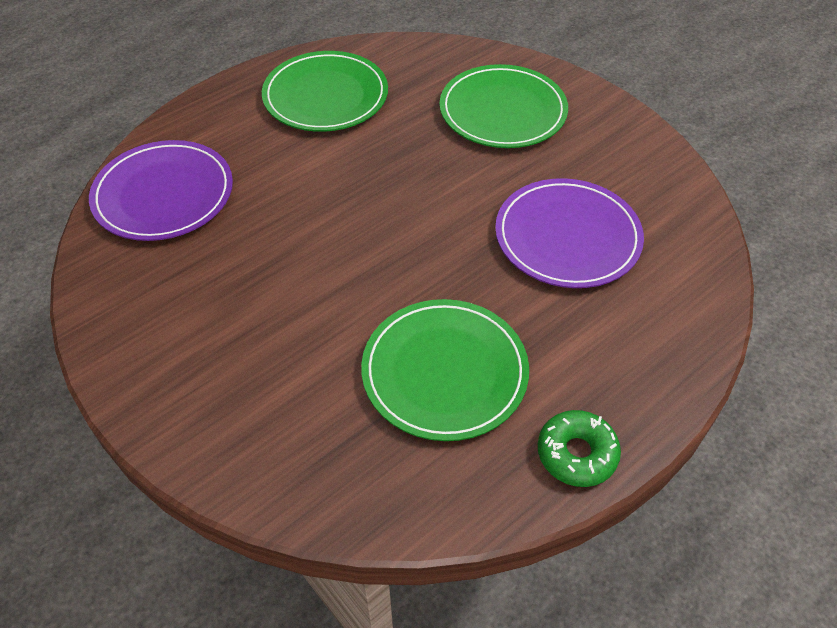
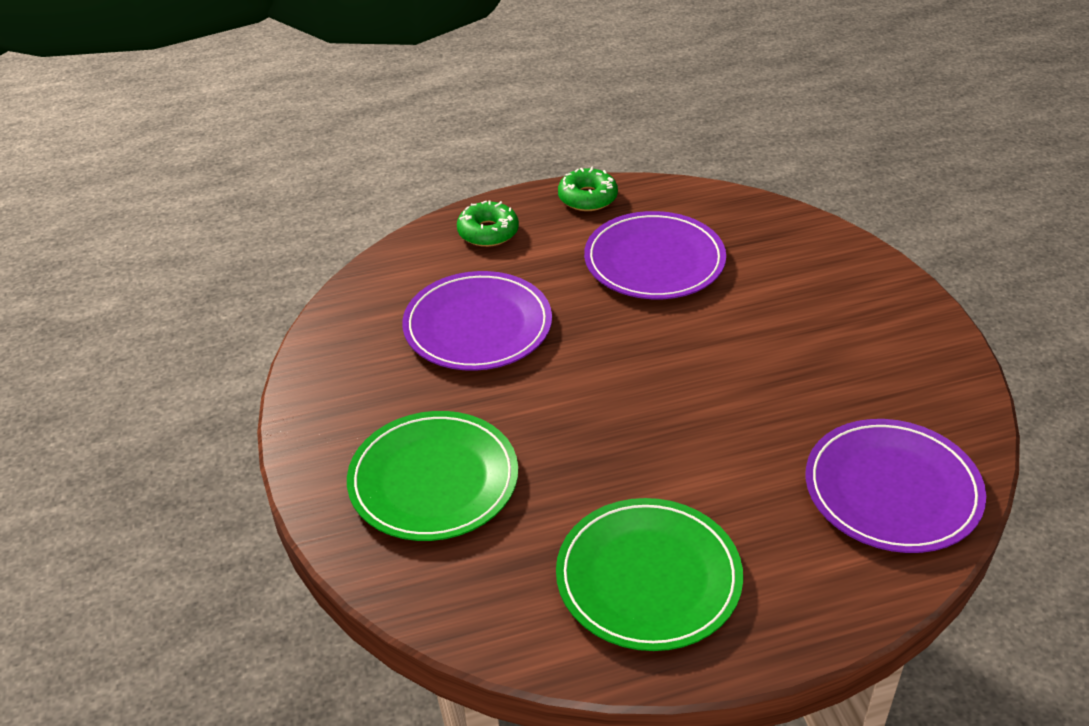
camera: 155 degrees left, 10 degrees down
(444, 372) = (654, 261): green plate -> purple plate
(648, 355) = (488, 232): none -> green donut

